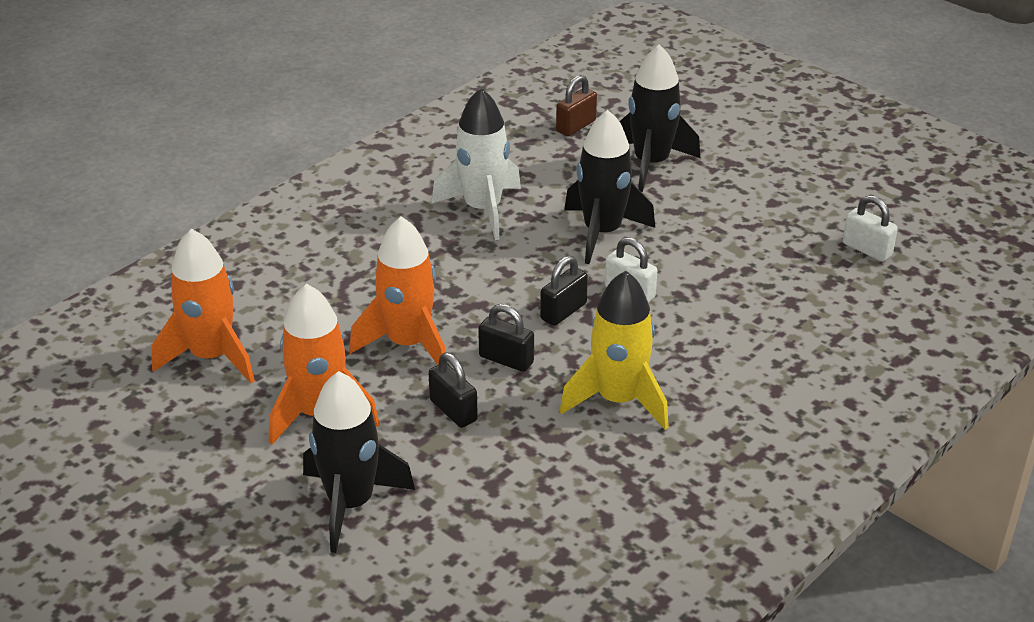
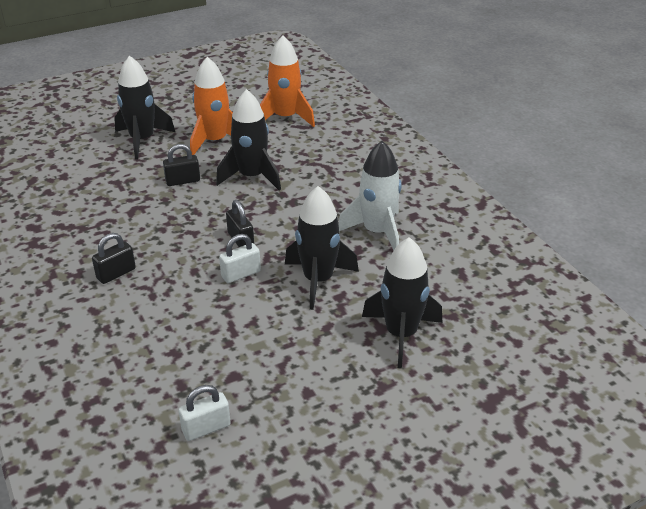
camera: 110 degrees right, 0 degrees up
(408, 344) = (251, 177): orange rocket -> black rocket
(506, 359) = (211, 207): black padlock -> black padlock (116, 273)
(576, 126) = (477, 306): brown padlock -> none
(618, 400) = (142, 240): yellow rocket -> none

